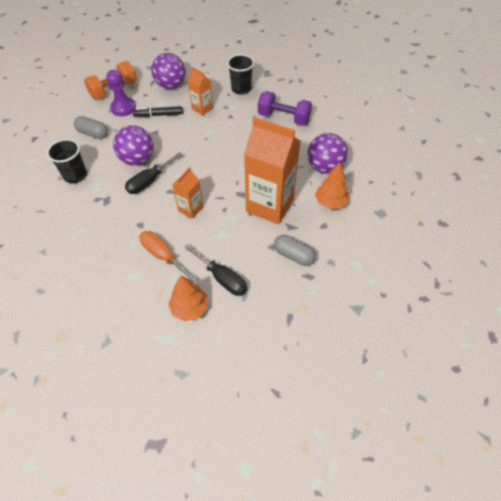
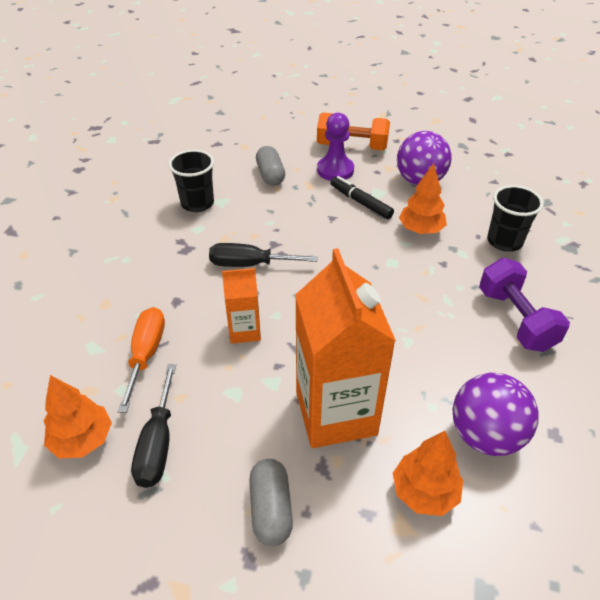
camera: 50 degrees right, 10 degrees down
(137, 159) = (272, 232): purple ball -> none
(202, 108) = (420, 230): orange carton -> orange tree

